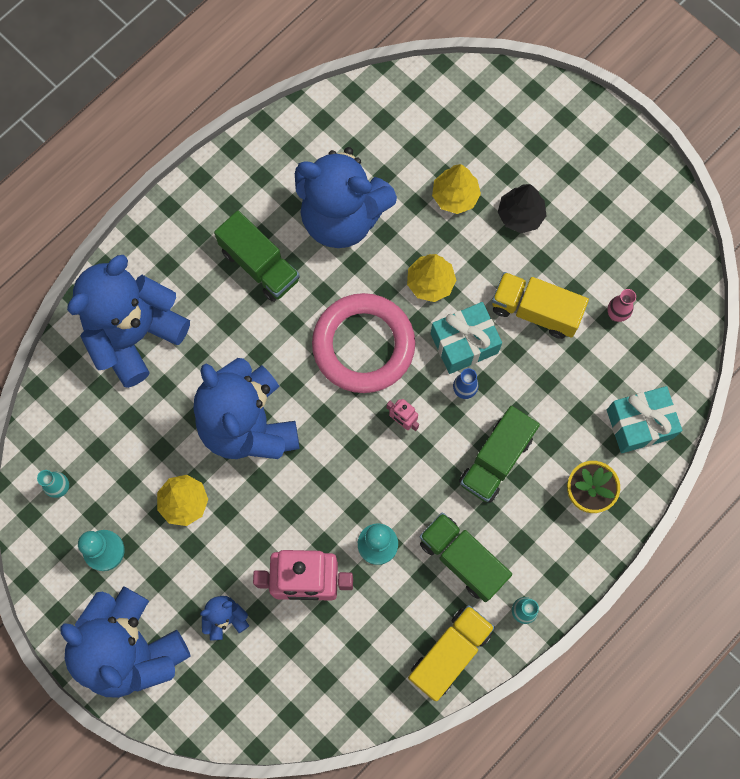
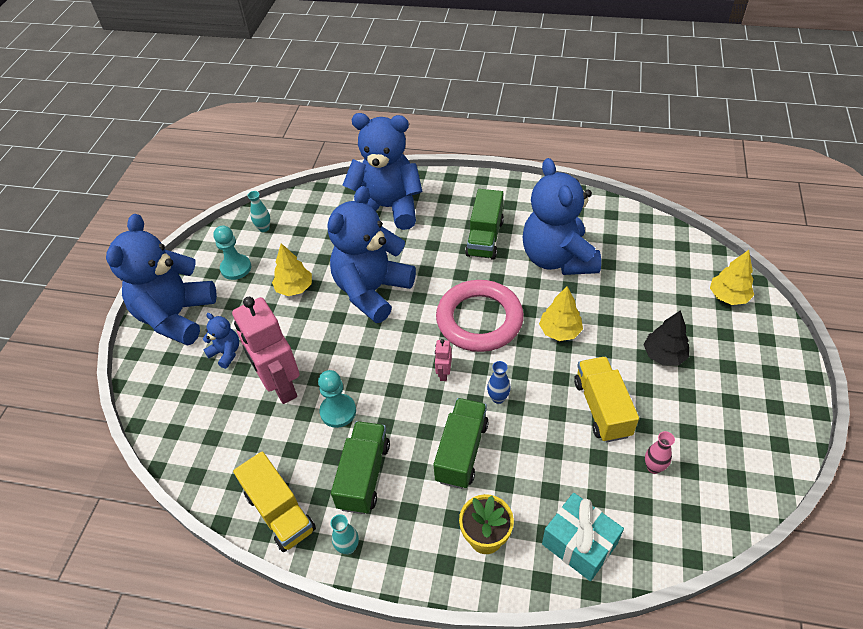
camera: 60 degrees right, 25 degrees down
(449, 653) = (280, 512): yellow truck -> yellow truck turned 45 degrees clockwise
(455, 196) = (636, 309): yellow tree -> yellow tree (728, 296)
(464, 343) = (534, 377): turquoise gift -> none
(496, 460) = (461, 451): green truck -> green truck turned 105 degrees clockwise

